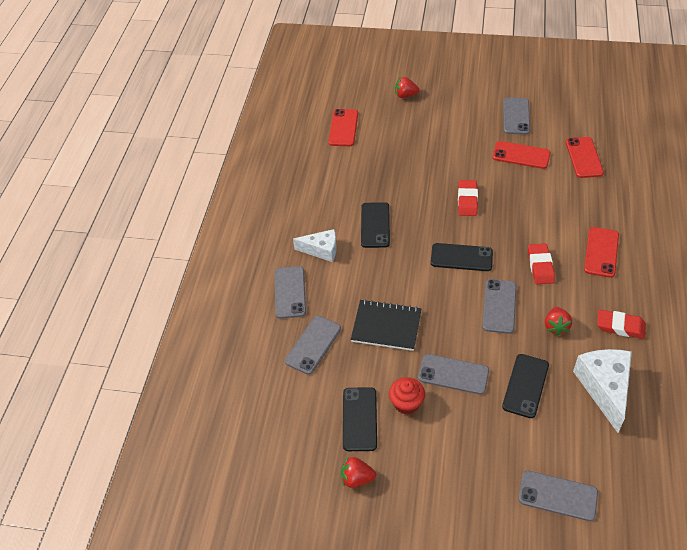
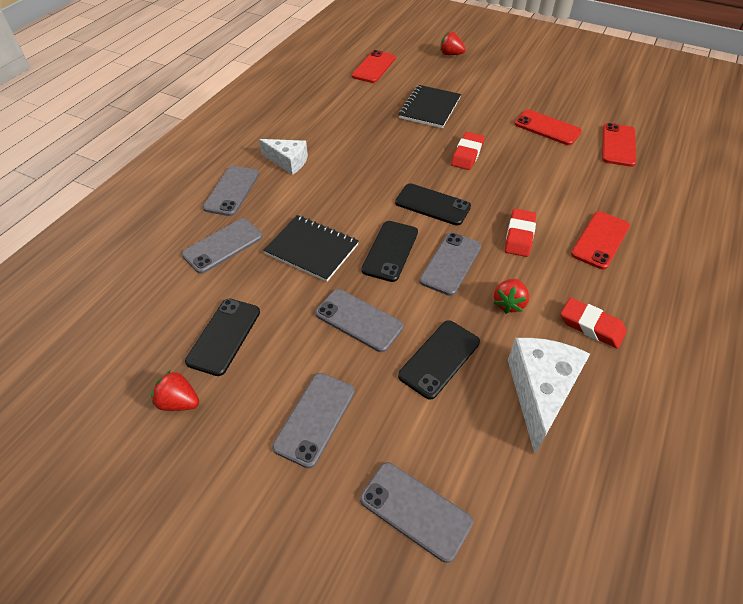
camera: 15 degrees right, 0 degrees up
(375, 225) = (356, 153): black phone -> black phone (390, 251)
(406, 403) = (287, 335): red cupcake -> none
(414, 161) = (429, 108): none -> black notebook
(516, 116) = (558, 94): grey phone -> grey phone (315, 418)

